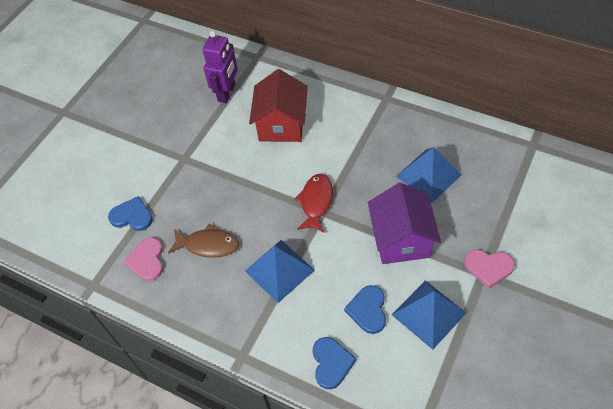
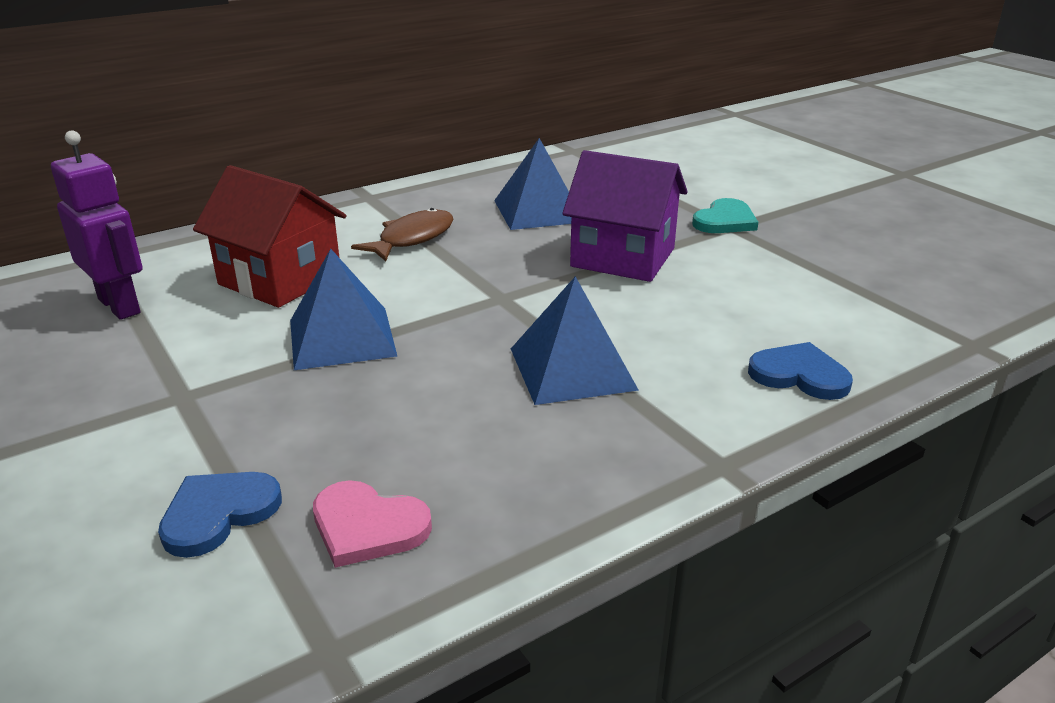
camera: 65 degrees left, 25 degrees down
(208, 245) = (429, 429): brown fish -> brown fish (412, 238)
(316, 202) = (475, 297): red fish -> none
(368, 310) = (723, 316): blue heart -> none
(429, 313) = (765, 276): blue pyramid -> blue pyramid (342, 337)
(488, 267) = (725, 221): pink heart -> turquoise heart

